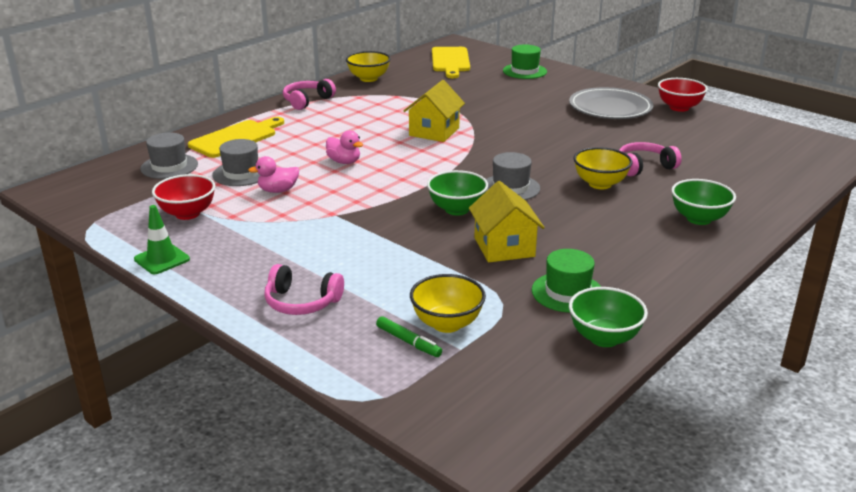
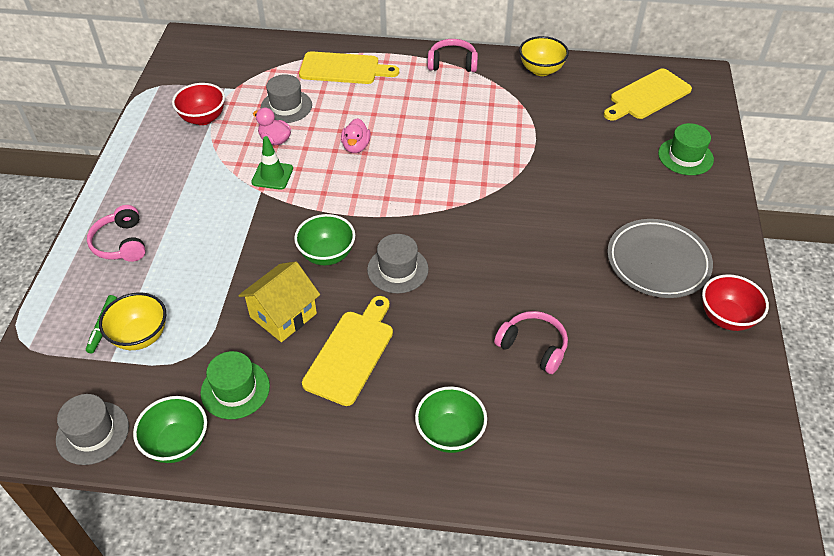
camera: 55 degrees right, 20 degrees up
(162, 259) = (132, 145): green traffic cone -> green traffic cone (272, 175)
(169, 166) = (266, 67): grey hat -> grey hat (92, 433)
(434, 132) = (467, 167): yellow house -> none
(580, 231) = (351, 353): none -> yellow cutting board
(600, 184) = (462, 328): yellow bowl -> none

